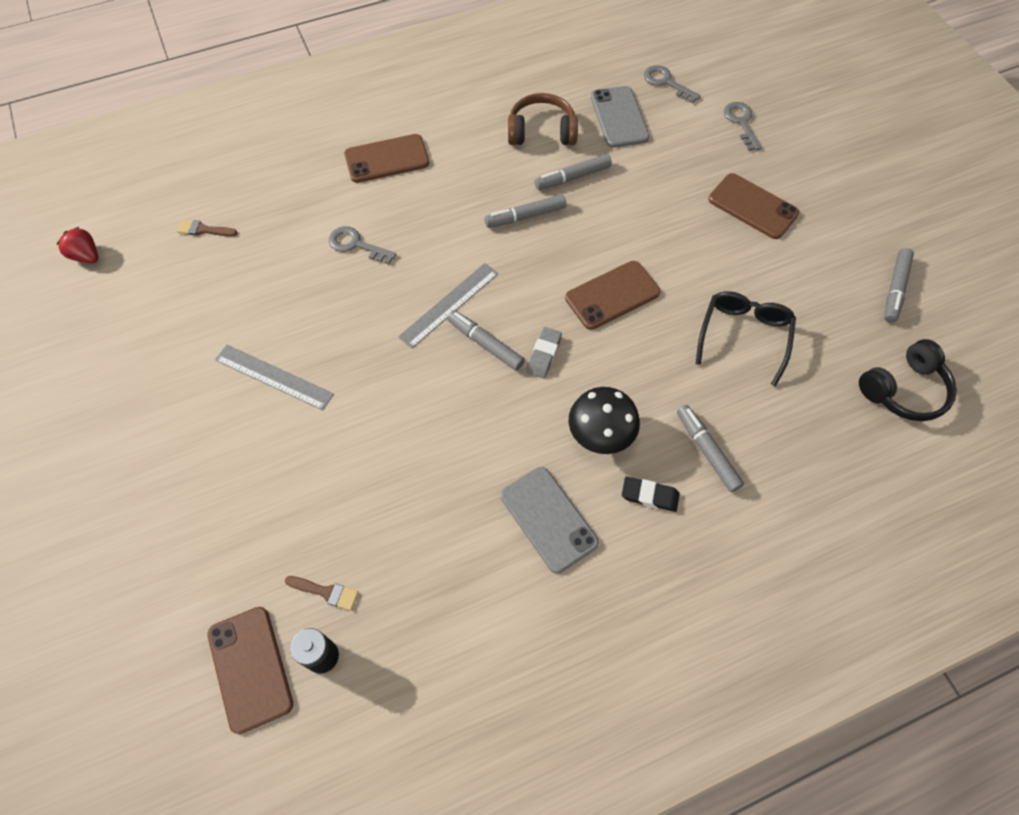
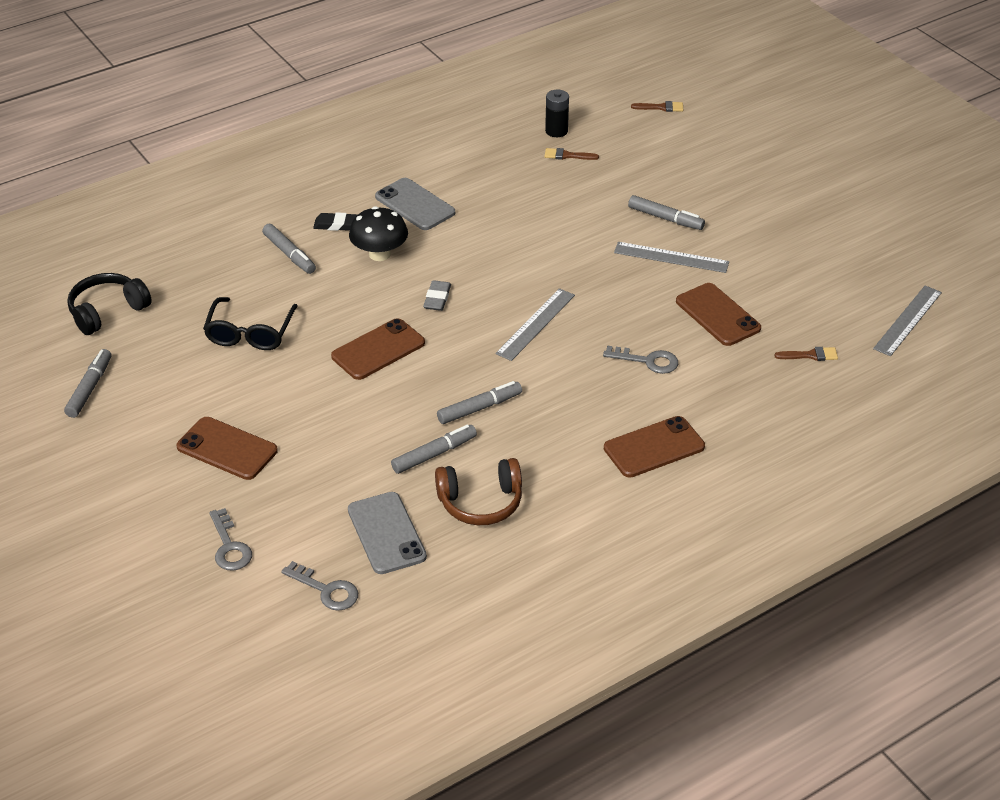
camera: 170 degrees right, 20 degrees down
(86, 256) = (907, 320): red strawberry -> grey ruler
(148, 692) = (661, 107): none -> brown brush
(250, 668) = (601, 122): brown phone -> brown phone (717, 315)
(485, 344) = (492, 300): grey marker -> grey marker (665, 218)

